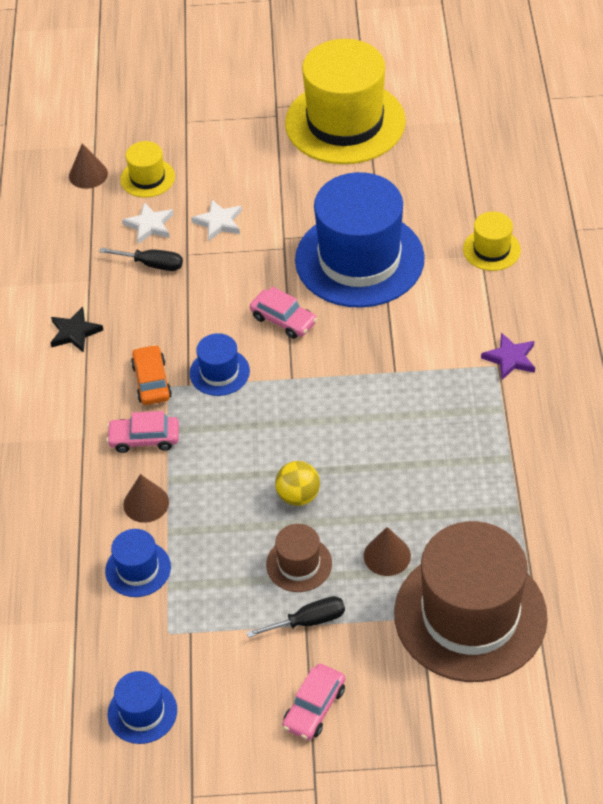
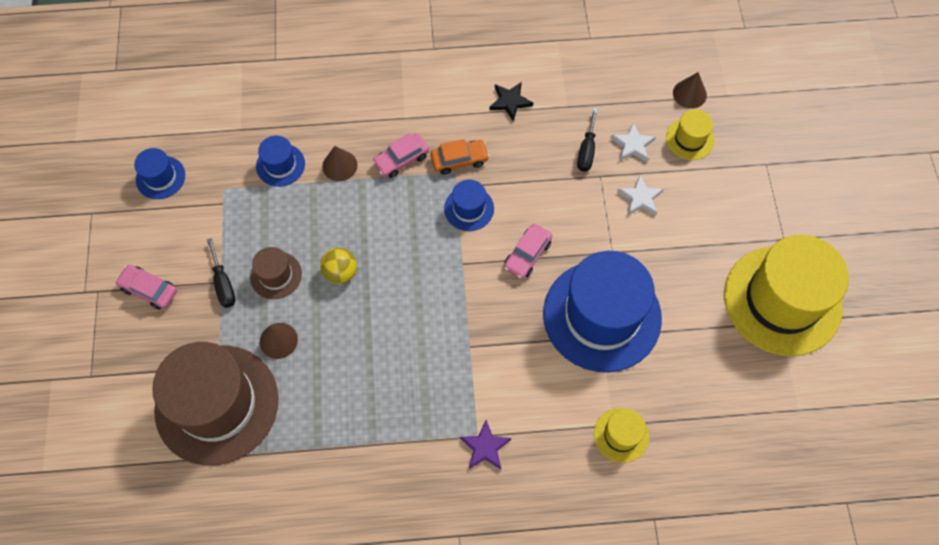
camera: 85 degrees right, 15 degrees up
(144, 439) = (401, 159): pink car -> pink car turned 120 degrees counterclockwise

